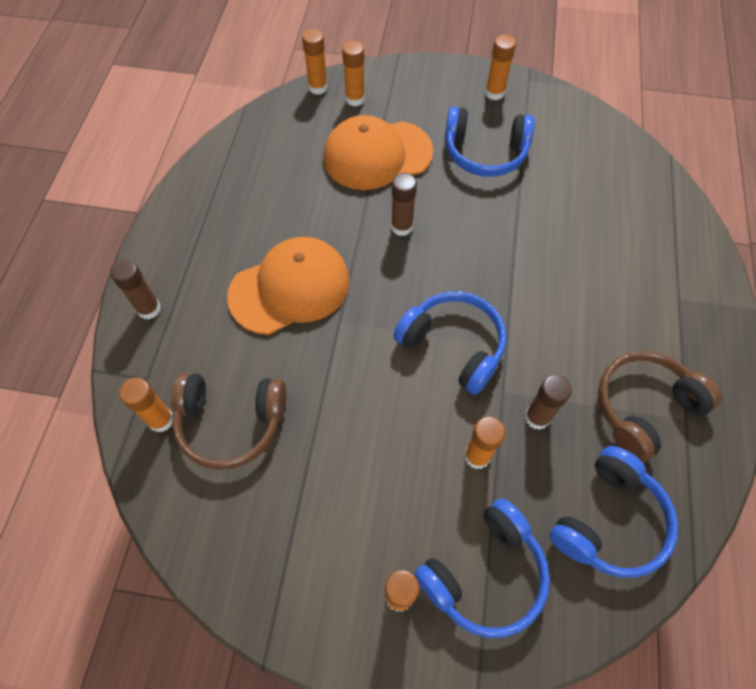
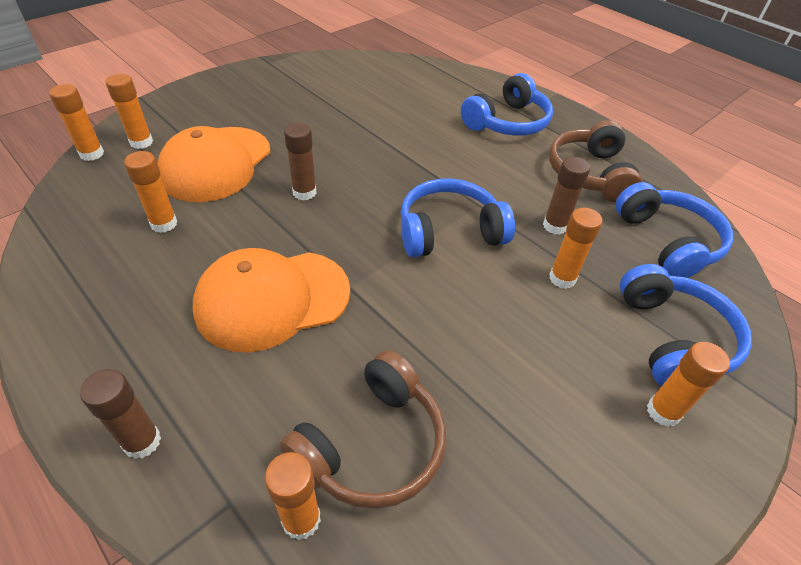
camera: 55 degrees left, 15 degrees down
(290, 288) = (272, 299): orange cap -> orange cap turned 120 degrees counterclockwise
(485, 152) = (298, 114): blue headphones -> blue headphones (507, 122)
(494, 93) = (255, 81): orange glue stick -> orange glue stick (164, 224)

